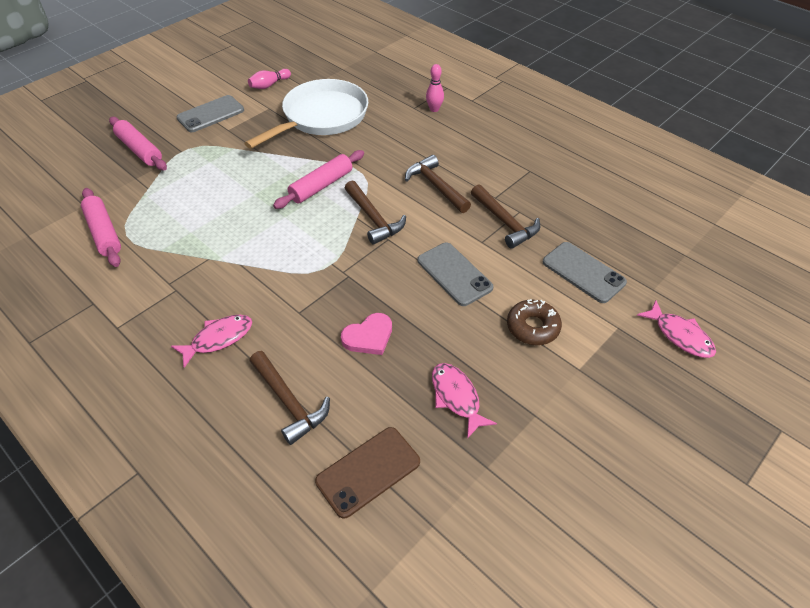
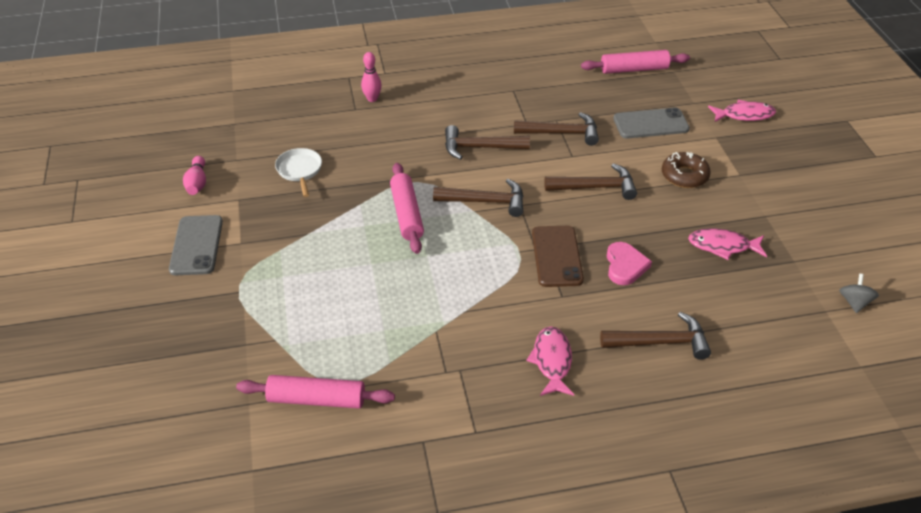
camera: 55 degrees left, 5 degrees down
(139, 150) = (196, 324): pink rolling pin -> pink rolling pin (634, 69)
(321, 117) = (299, 171): white pan -> white pan, size x0.45
(368, 471) = (760, 324): brown phone -> brown phone (557, 256)
(454, 274) = (595, 187): grey phone -> brown hammer
(466, 549) = (854, 302): none -> grey spinning top

